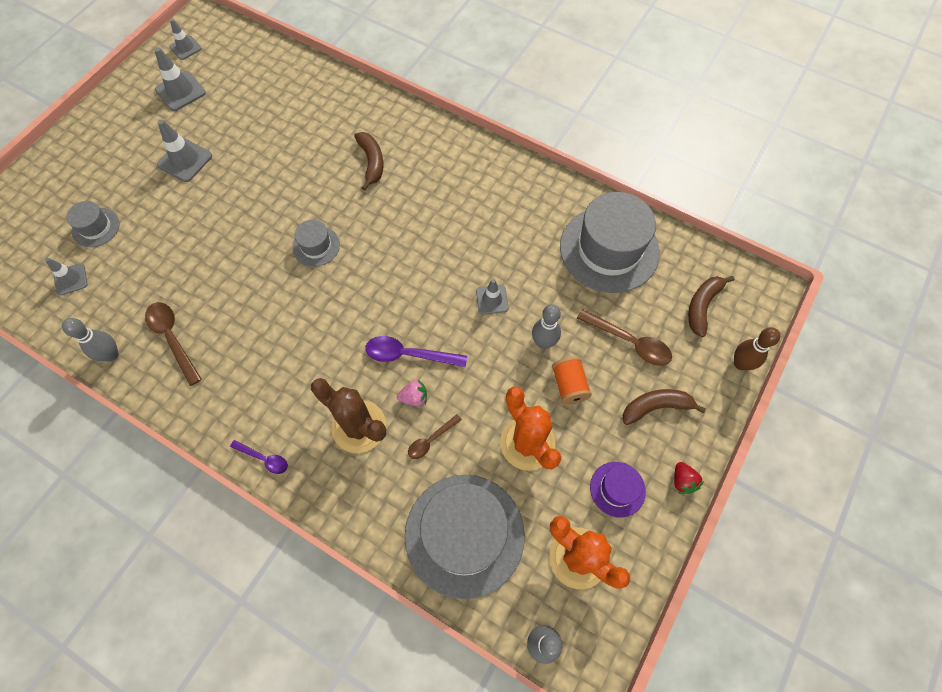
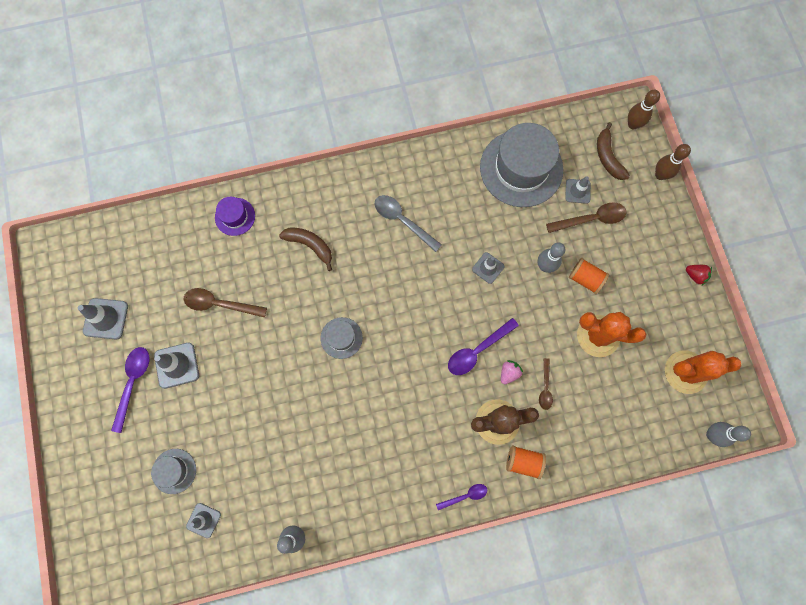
camera: 45 degrees left, 10 degrees up
(145, 146) = (133, 382): none -> purple spoon
(172, 338) = (322, 486): brown spoon -> brown spoon (219, 304)
(185, 48) = (64, 282): grey traffic cone -> grey traffic cone (577, 191)
(342, 481) = (523, 462): none -> orange spool
(462, 204) = (402, 220): none -> grey spoon
(464, 534) = (618, 420): grey hat -> none
(617, 489) = (668, 314): purple hat -> purple hat (235, 216)
(656, 407) = (642, 245): brown banana -> none
(757, 300) = (633, 124): none -> brown bowling pin

